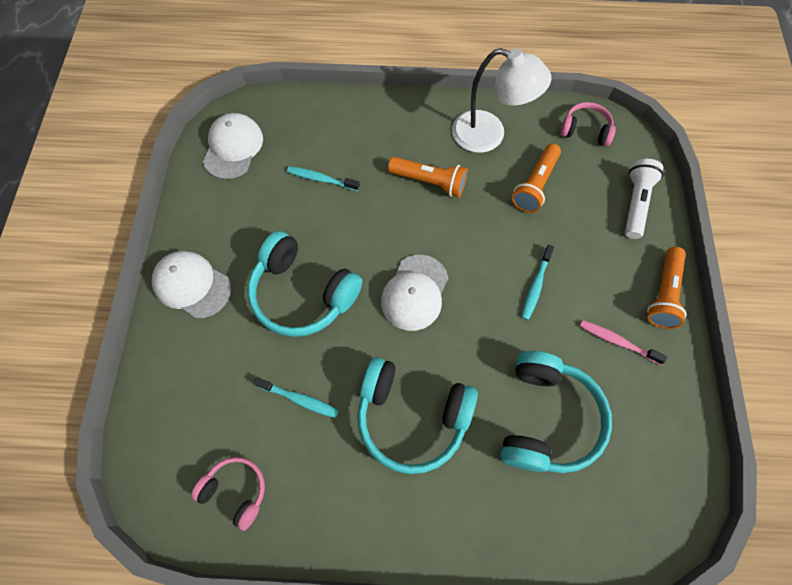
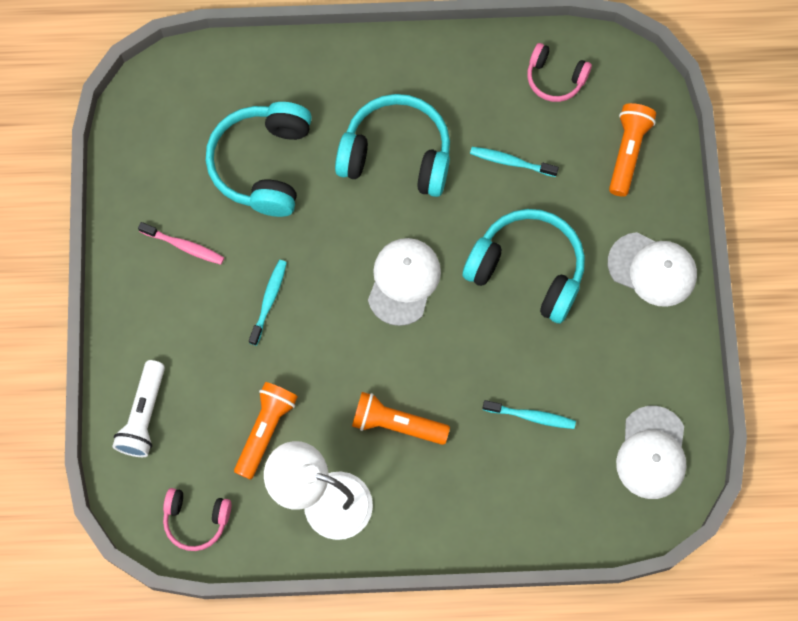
camera: 175 degrees right, 5 degrees up
(663, 294) = (127, 303): orange flashlight -> orange flashlight (628, 152)

